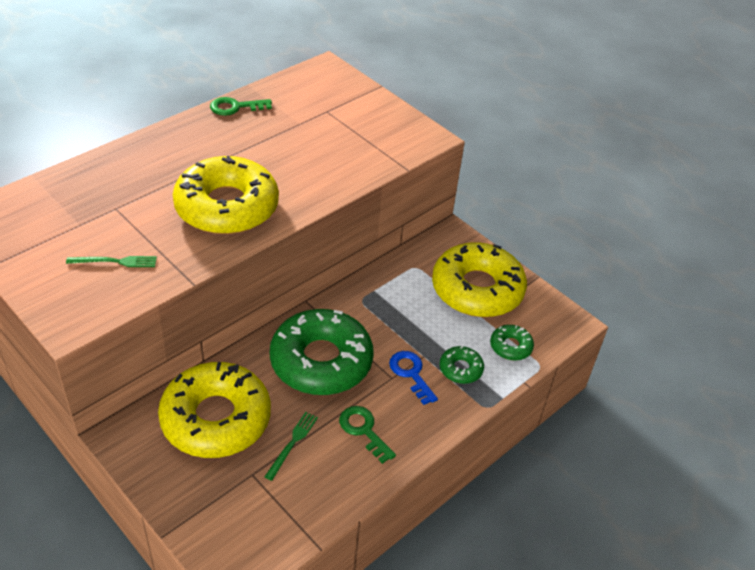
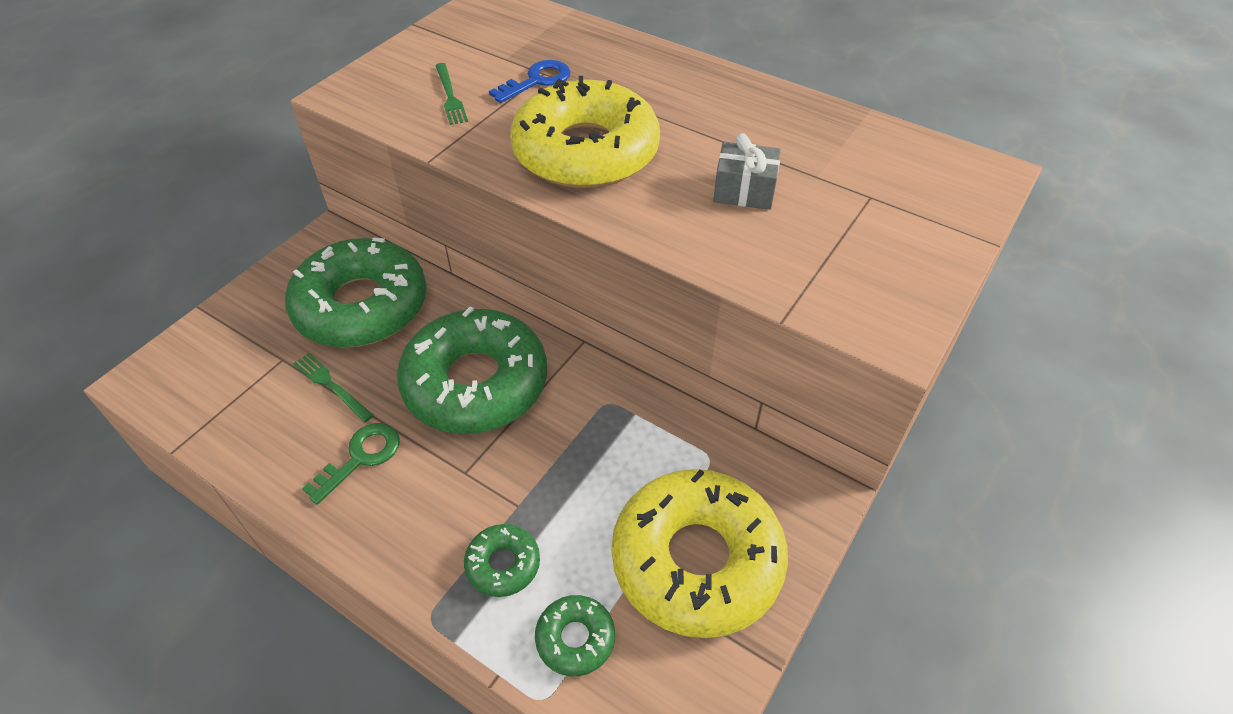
camera: 80 degrees right, 5 degrees up
(216, 418) = (361, 306): yellow donut -> green donut
(235, 107) = (806, 110): green key -> none
(292, 443) = (331, 385): green fork -> green fork turned 150 degrees counterclockwise
(300, 153) = (744, 191): none -> grey gift
(411, 373) = (477, 495): blue key -> blue key (537, 81)

